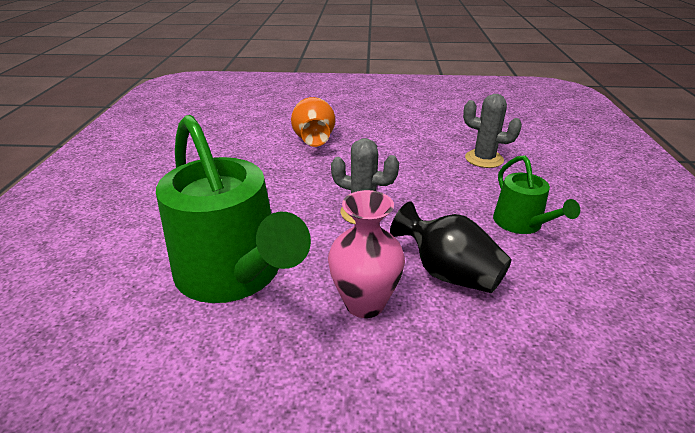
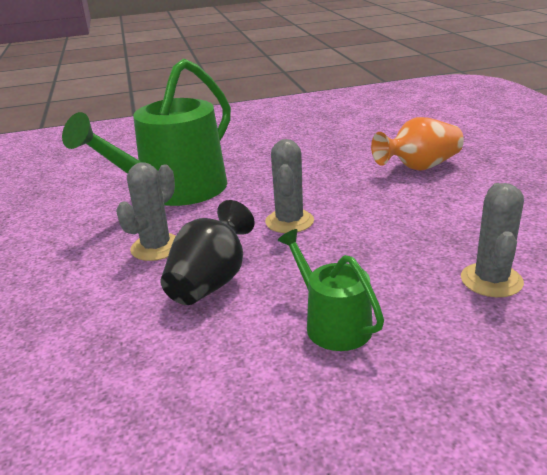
camera: 75 degrees right, 5 degrees down
(364, 303) = (156, 247): pink vase -> grey cactus
(521, 224) = (333, 324): green watering can -> green watering can turned 90 degrees clockwise

